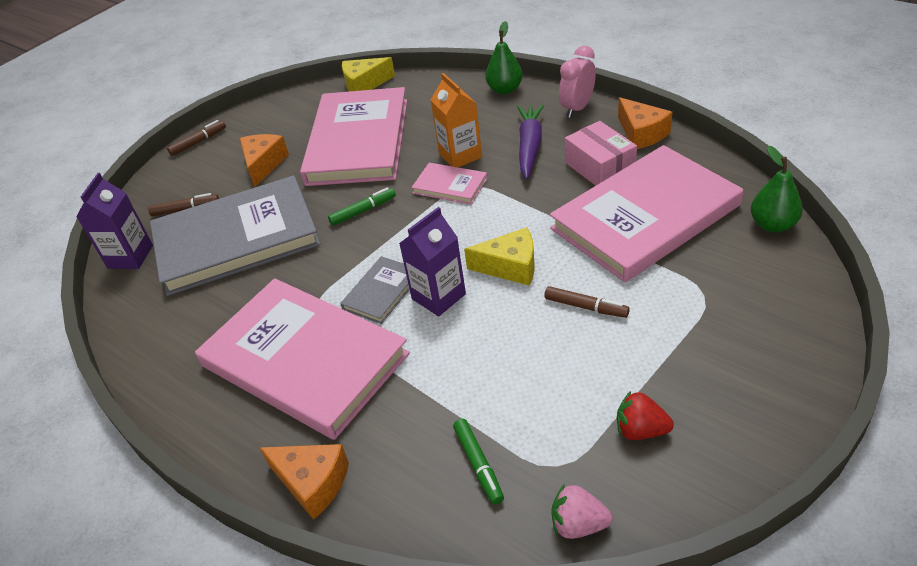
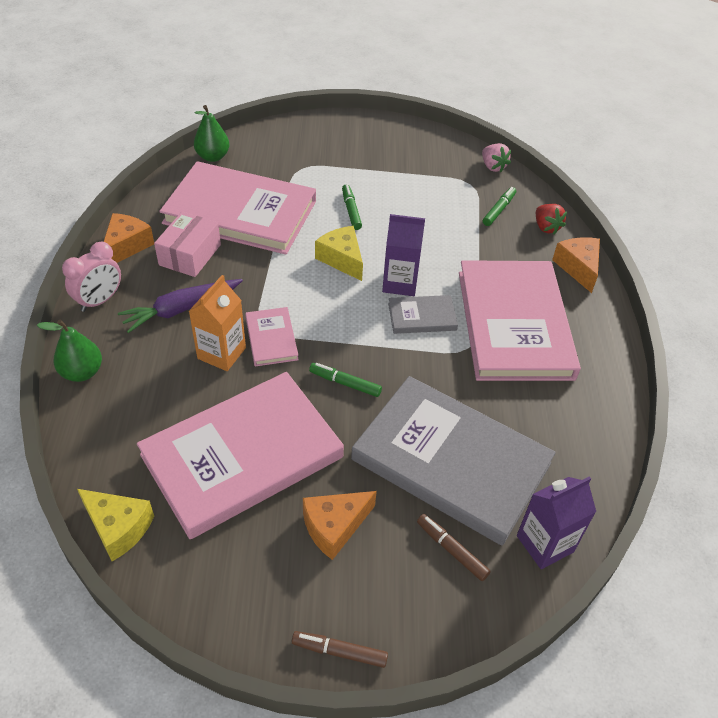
camera: 135 degrees left, 5 degrees up
(577, 108) = (100, 301): pink clock -> pink clock turned 45 degrees counterclockwise
(586, 307) = (351, 211): brown marker -> green marker
(640, 430) = (421, 164): red strawberry -> red strawberry (546, 227)

